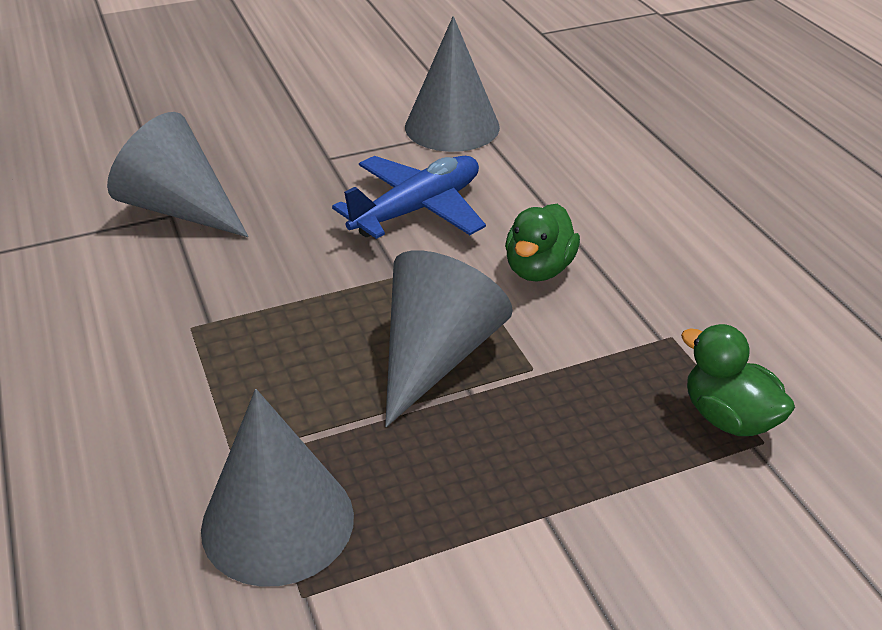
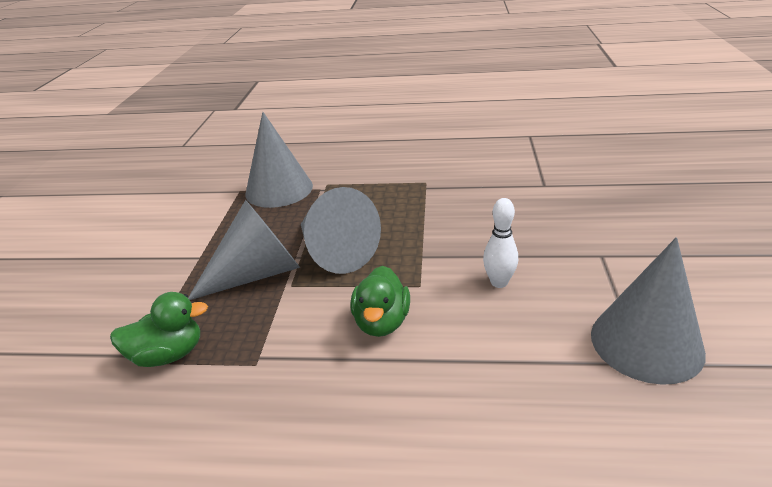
camera: 120 degrees right, 5 degrees down
(180, 208) = (550, 188): grey cone -> grey cone (257, 274)
(417, 209) = (499, 282): blue plane -> white bowling pin
(539, 269) = (382, 322): green duck -> green duck turned 135 degrees counterclockwise

